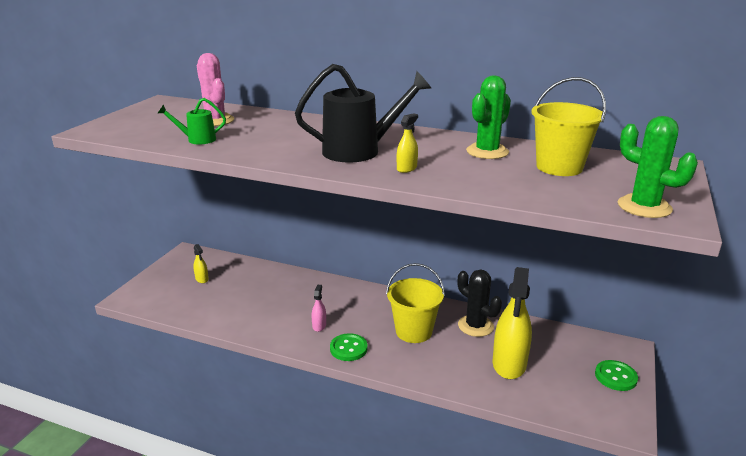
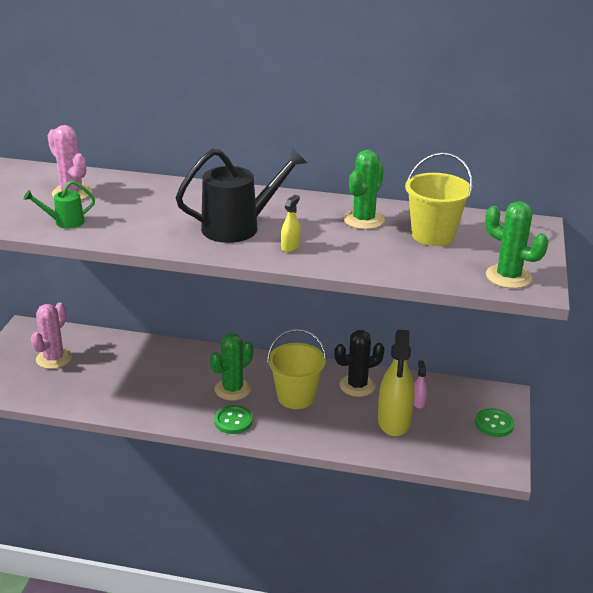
camera: 10 degrees left, 5 degrees up
(202, 279) = (54, 358): yellow spray bottle -> pink cactus
(319, 326) = (197, 400): pink spray bottle -> pink spray bottle (418, 402)
(354, 319) = (232, 389): none -> green cactus
(475, 326) = (357, 385): black cactus -> black cactus turned 60 degrees counterclockwise

